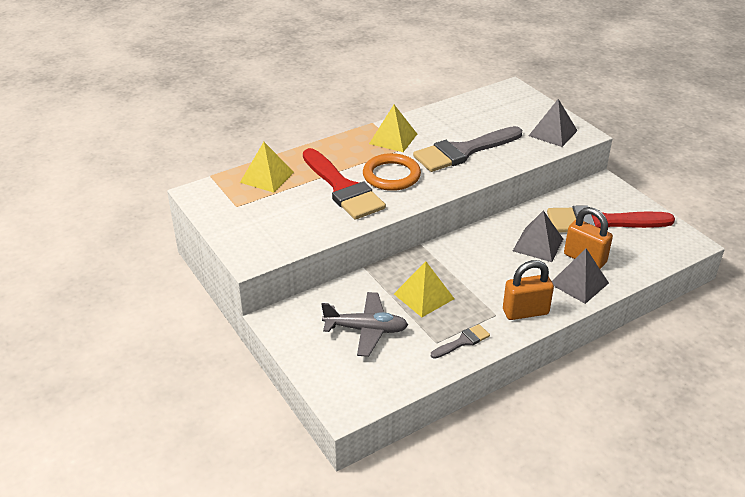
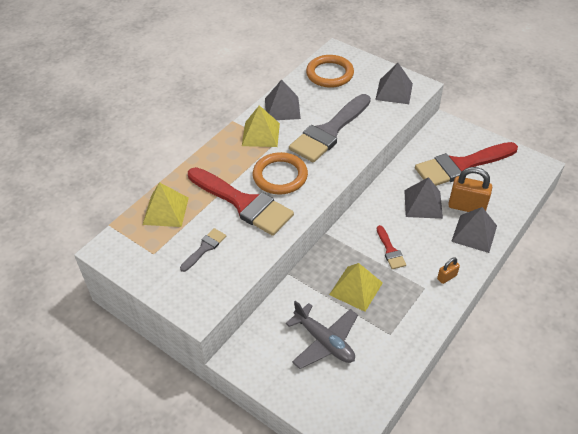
camera: 20 degrees left, 10 degrees up
(366, 329) = (324, 341): grey plane -> grey plane turned 60 degrees clockwise
(427, 123) = (282, 108): none -> grey pyramid
(463, 341) = (411, 325): grey brush -> grey brush (205, 248)
(478, 274) = (390, 250): none -> red brush
(493, 105) = (329, 74): none -> orange ring
(525, 312) = (447, 277): orange padlock -> orange padlock, size x0.51

